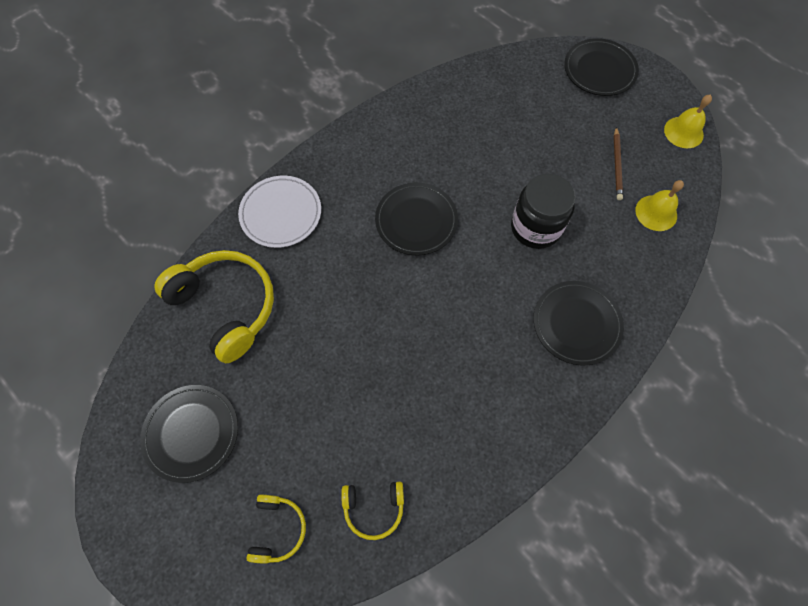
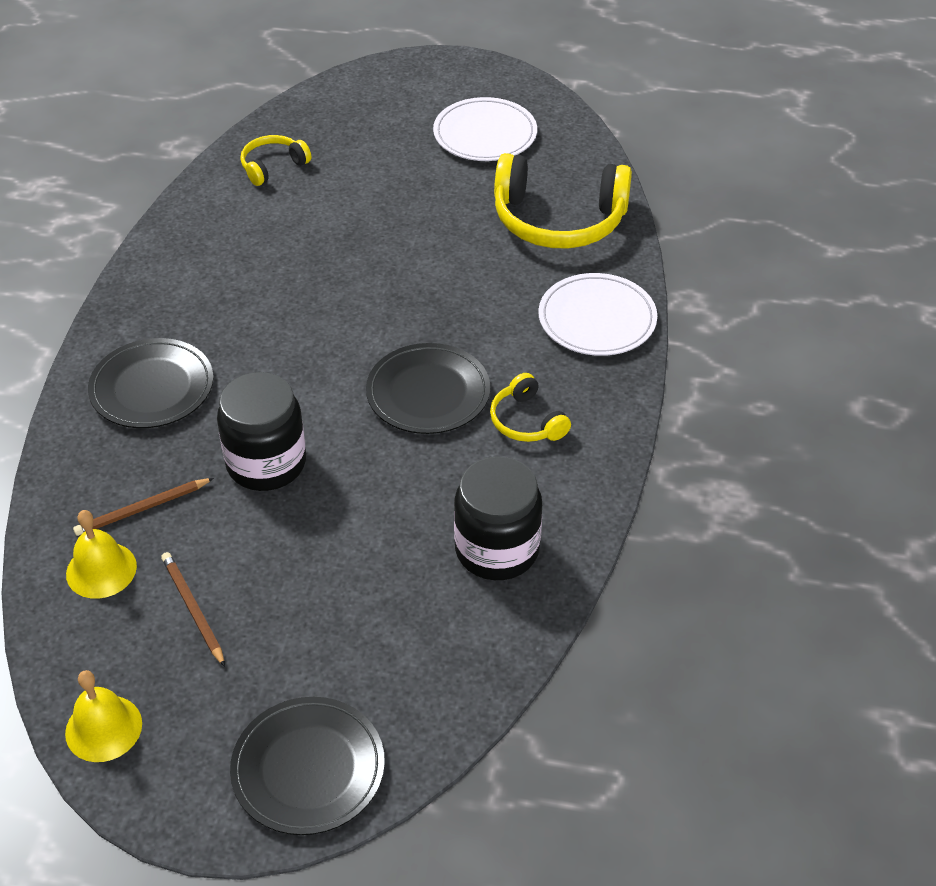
camera: 145 degrees right, 20 degrees down
(191, 433) = (485, 134): black plate -> white plate
(278, 529) = (347, 122): yellow headphones -> yellow headphones (526, 421)
(451, 114) = (497, 549): none -> black jar
(619, 237) = (142, 509): none -> brown pencil

